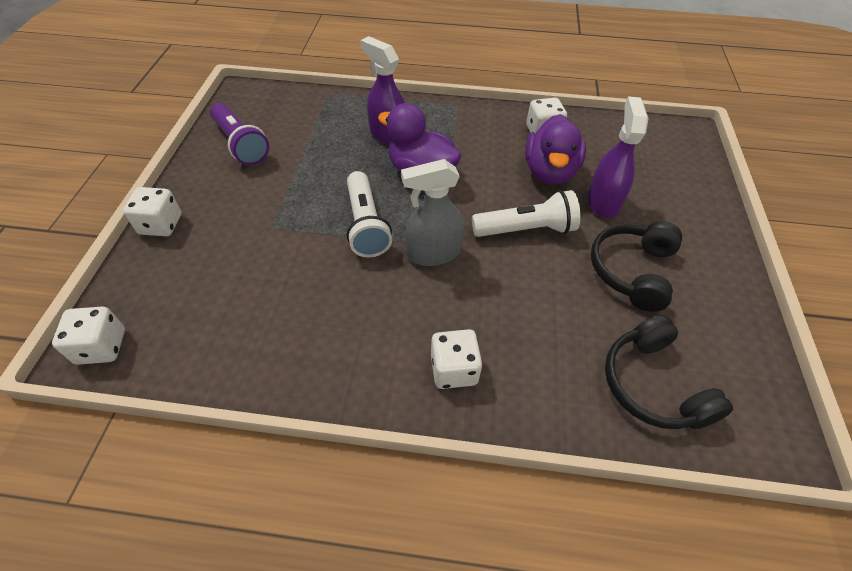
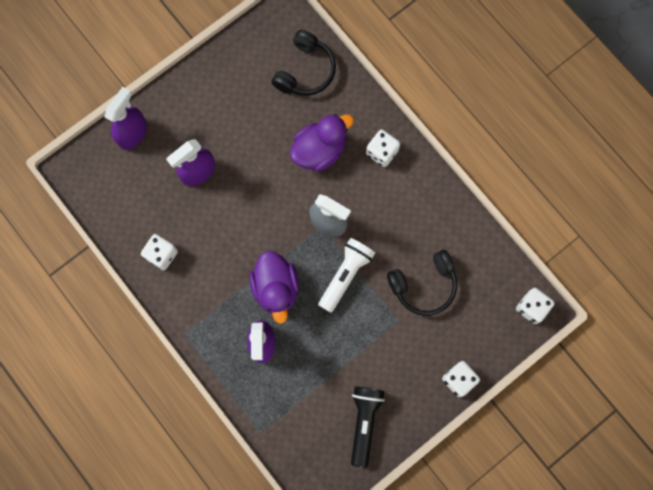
camera: 135 degrees left, 25 degrees up
(241, 144) = (364, 422): purple flashlight -> black flashlight
(526, 229) = (263, 193): white flashlight -> none
(549, 172) = (200, 219): purple duck -> purple duck (319, 150)
(631, 271) = (241, 122): black headphones -> black headphones (424, 285)
(696, 187) = (132, 133): none -> purple spray bottle

